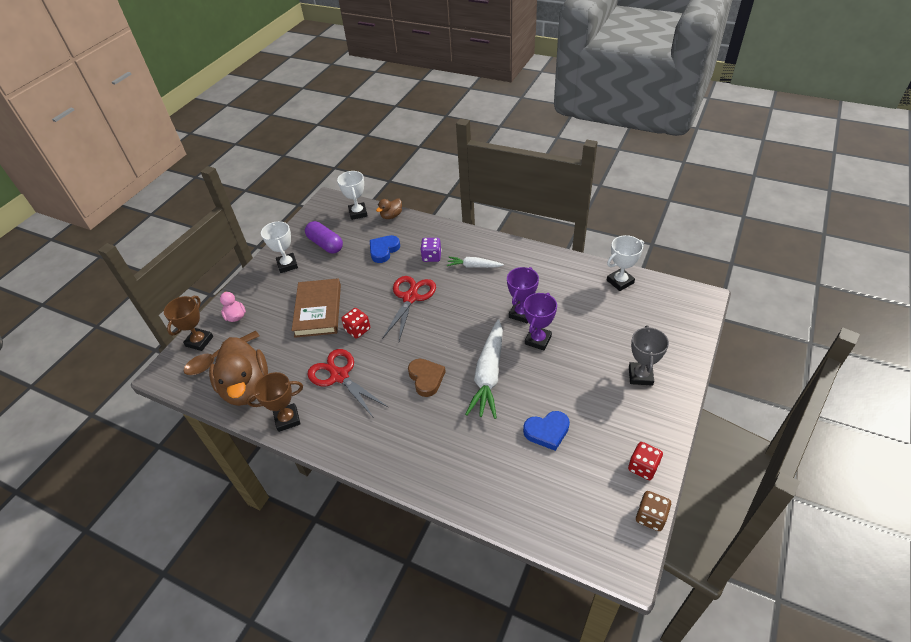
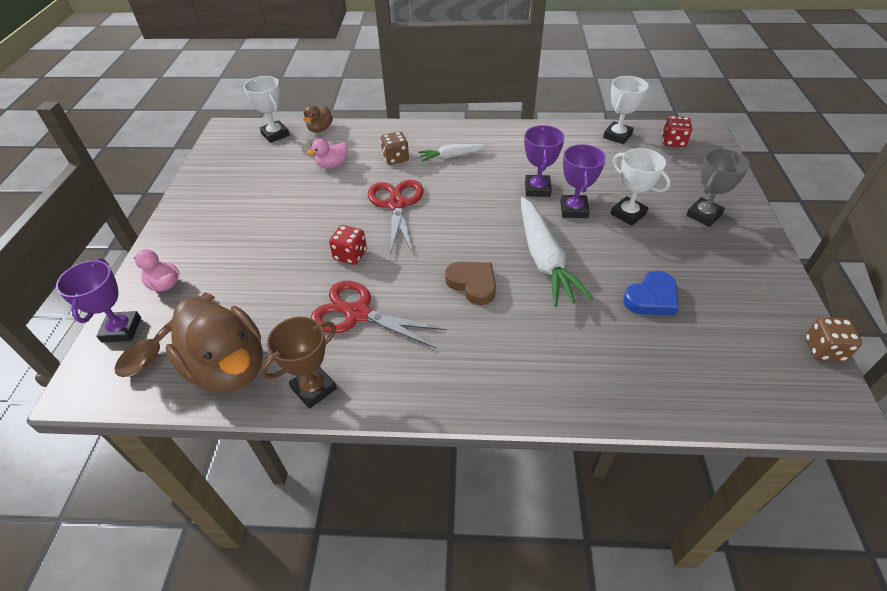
camera: 25 degrees left, 0 degrees up
(199, 341) = (121, 330): brown trophy -> purple trophy
(287, 265) = (210, 207): white trophy -> white trophy (628, 214)
(318, 310) = (283, 247): brown book -> none
(325, 244) = (251, 174): purple capsule -> none
(383, 250) = (332, 164): blue heart -> pink duck
(431, 257) = (395, 158): purple dice -> brown dice
(640, 376) = (704, 215): grey trophy -> grey trophy turned 60 degrees clockwise
(643, 467) = (776, 302): red dice -> red dice (673, 142)

